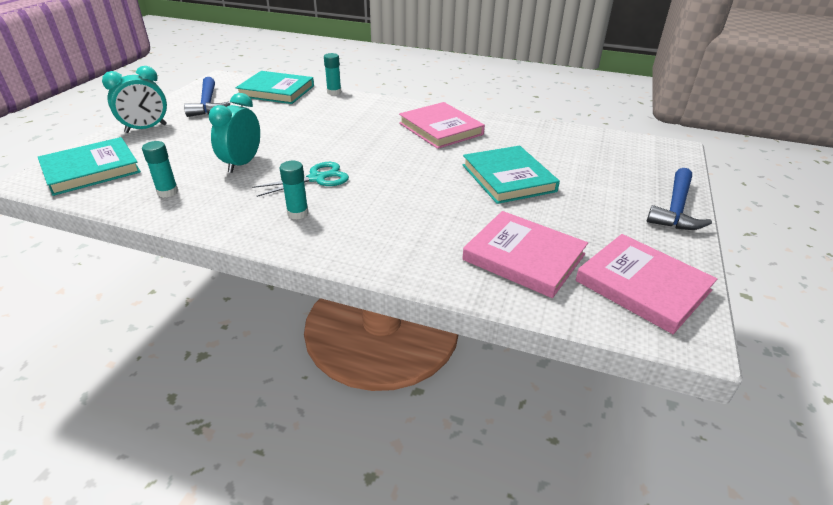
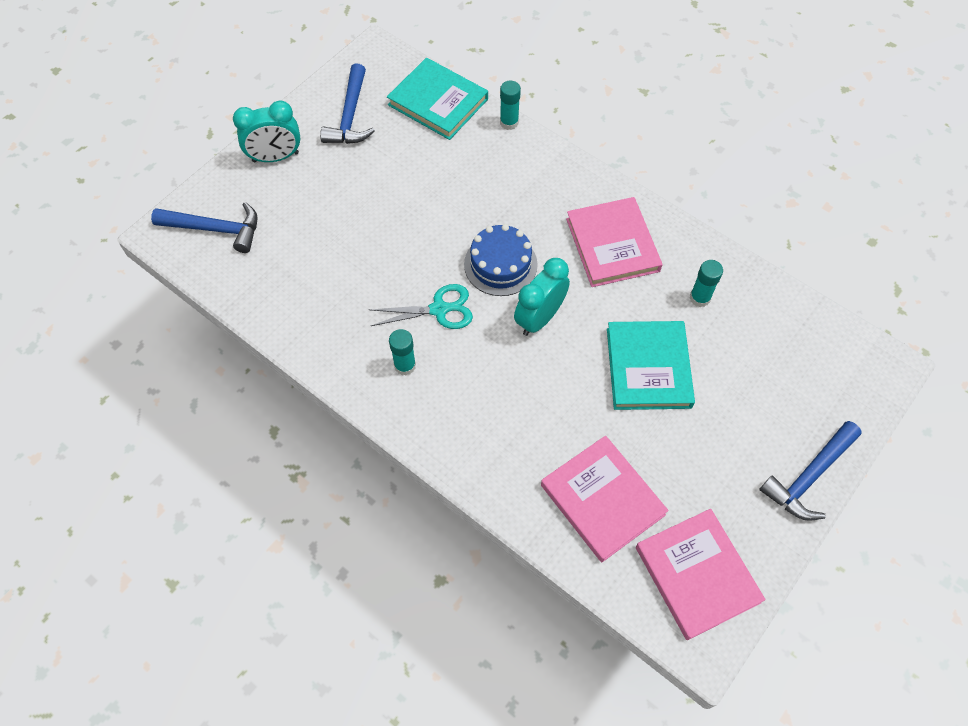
camera: 20 degrees right, 25 degrees up
(91, 170) = (215, 229): turquoise book -> blue hammer
(167, 192) = (285, 292): turquoise glue stick -> turquoise glue stick (699, 298)
(242, 164) = (367, 259): turquoise clock -> turquoise clock (539, 318)
(359, 149) = (500, 264): none -> blue cake

